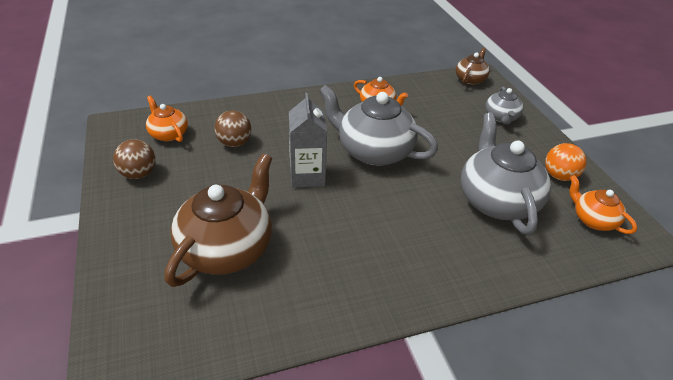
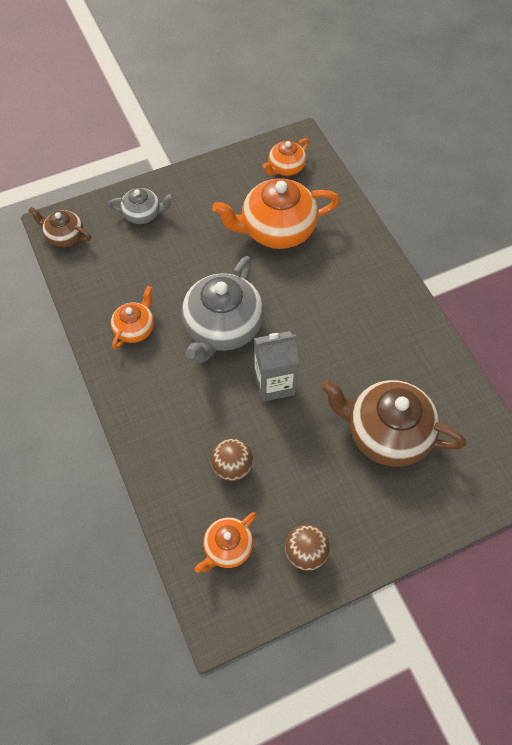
camera: 95 degrees left, 20 degrees up
(496, 200) = (276, 230): grey teapot -> orange teapot
(559, 176) = (233, 181): orange ball -> none

